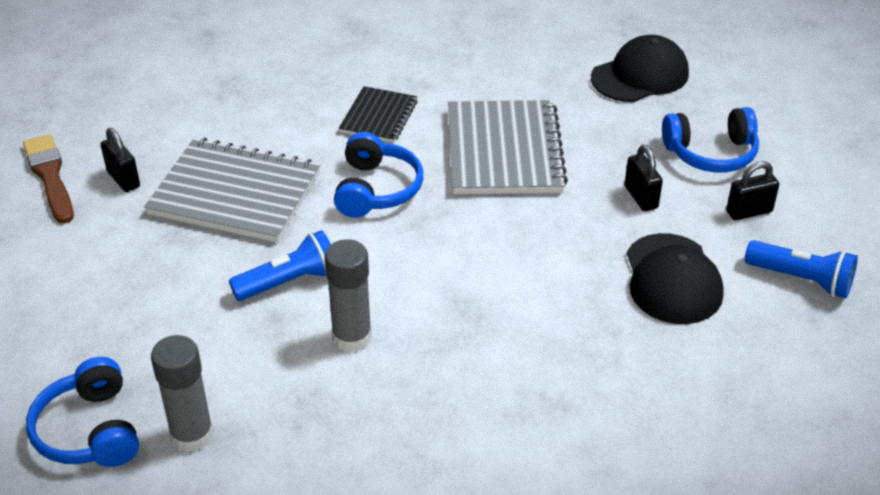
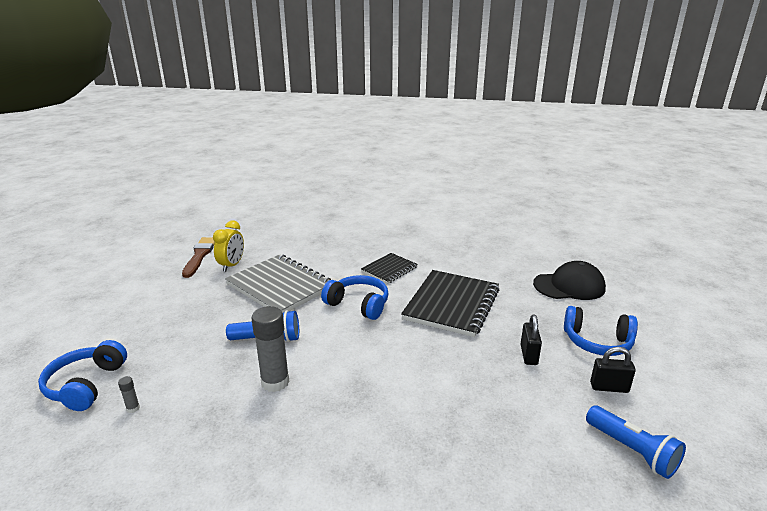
camera: 25 degrees right, 15 degrees down
(123, 179) = (232, 265): black padlock -> yellow clock
(192, 435) = (133, 408): grey glue stick -> grey glue stick, size x0.42
(376, 189) = (358, 304): blue headphones -> blue headphones turned 90 degrees counterclockwise
(504, 151) = (451, 304): grey notebook -> black notebook
(672, 279) = (521, 416): black cap -> none

